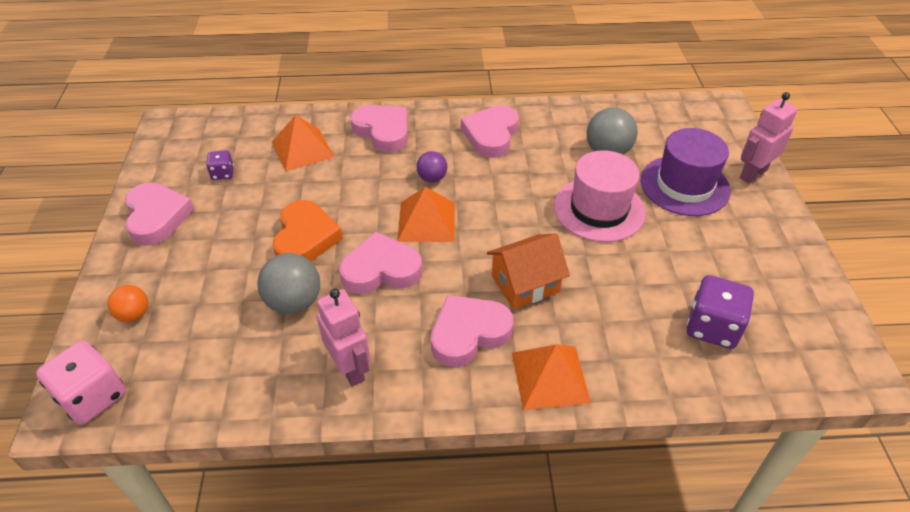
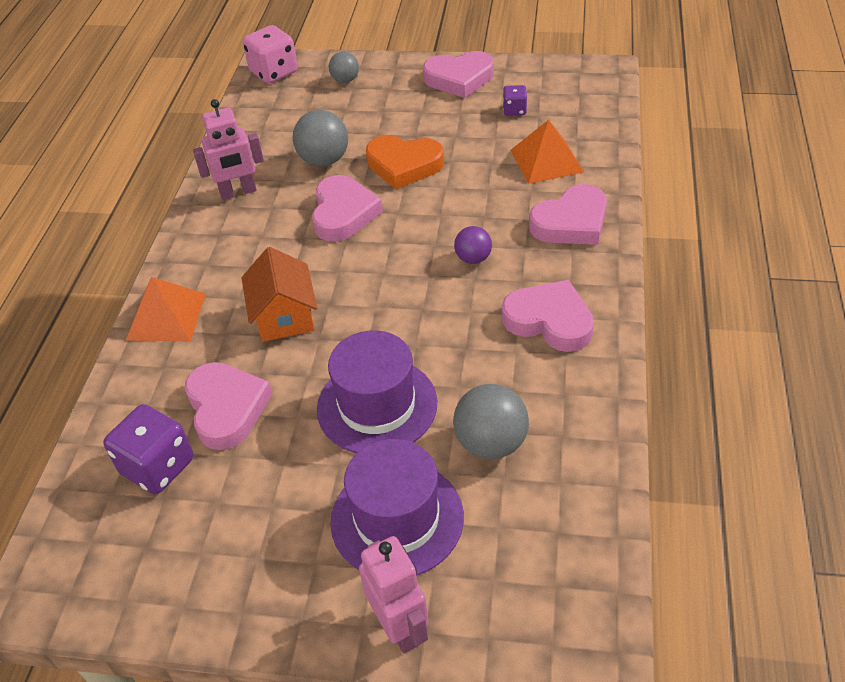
camera: 105 degrees right, 0 degrees up
(134, 314) = (345, 80): orange ball -> grey ball
(426, 221) = (402, 249): orange pyramid -> none
(468, 333) = (241, 267): pink heart -> pink heart (226, 408)
(599, 209) = (377, 405): pink hat -> purple hat

